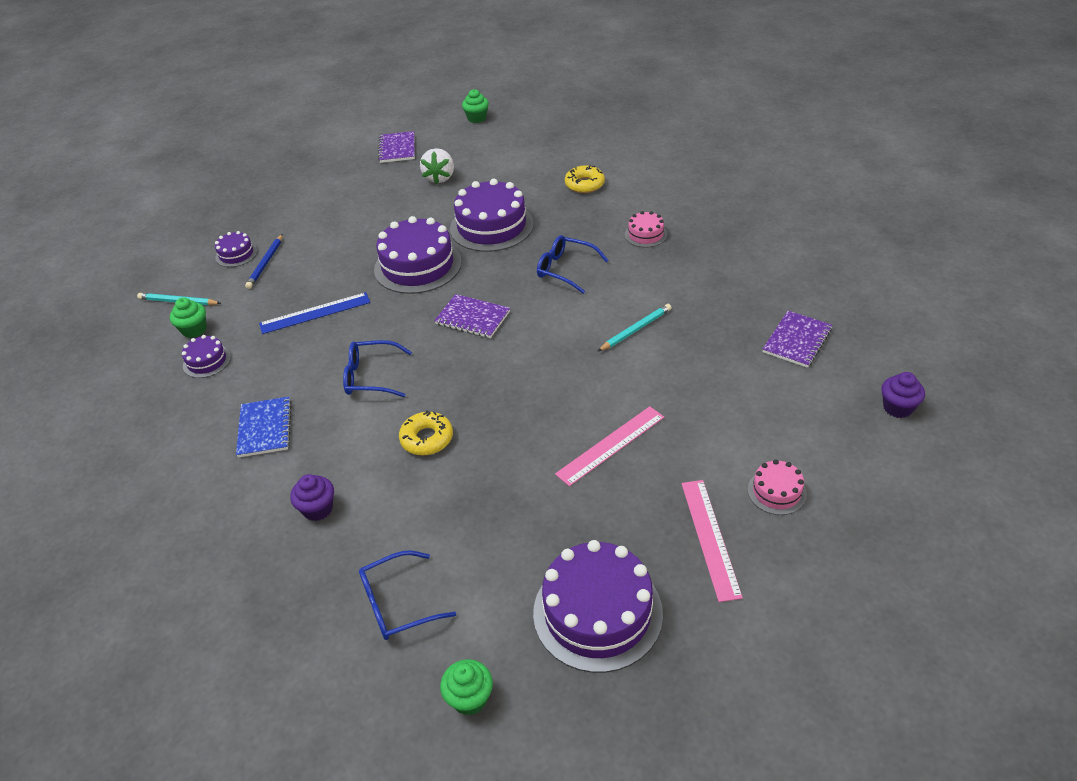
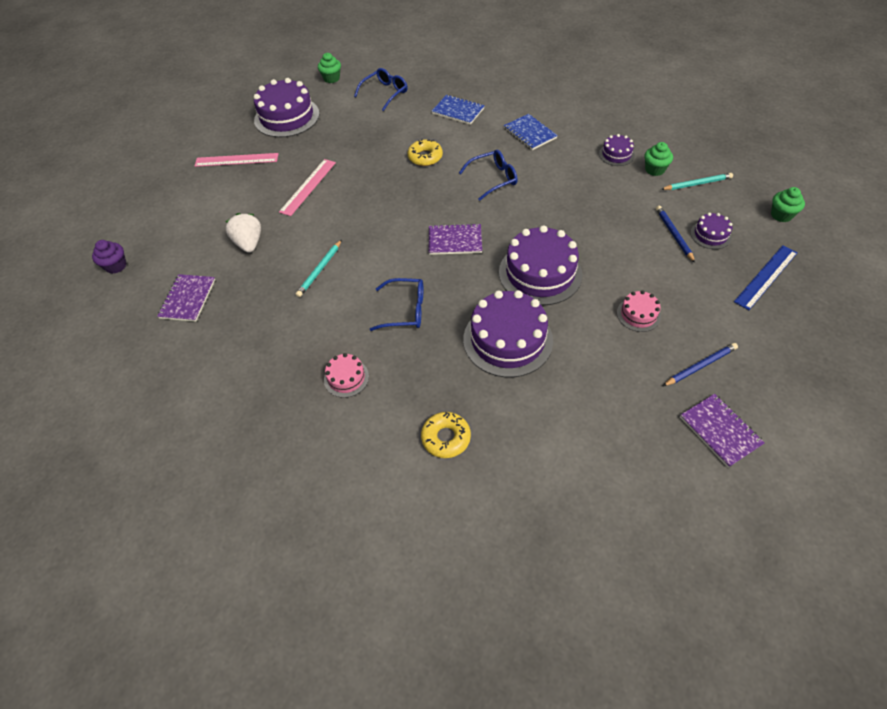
camera: 155 degrees right, 10 degrees up
(315, 313) = (581, 207): blue ruler -> blue ruler (766, 276)
(318, 509) = (458, 111): purple cupcake -> blue notebook
(367, 178) = (700, 366): none -> blue pencil
(439, 178) = (620, 394): white strawberry -> white strawberry (249, 243)
(477, 118) = (677, 540): green cupcake -> green cupcake (781, 215)
(710, 538) = (236, 160): pink ruler -> pink ruler turned 60 degrees counterclockwise
(776, 492) = (200, 192): pink cake -> pink cake (638, 314)

